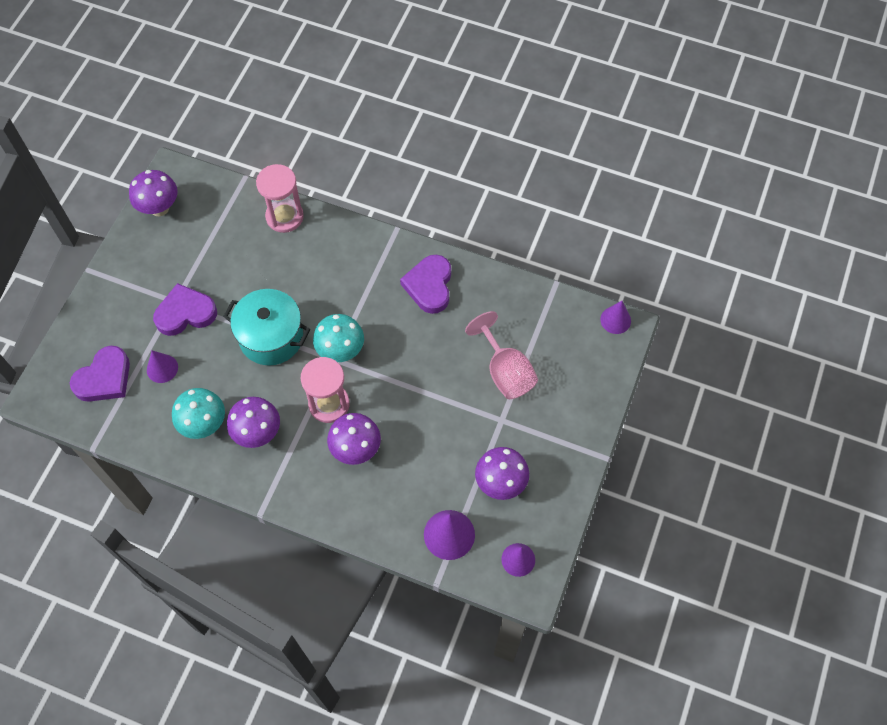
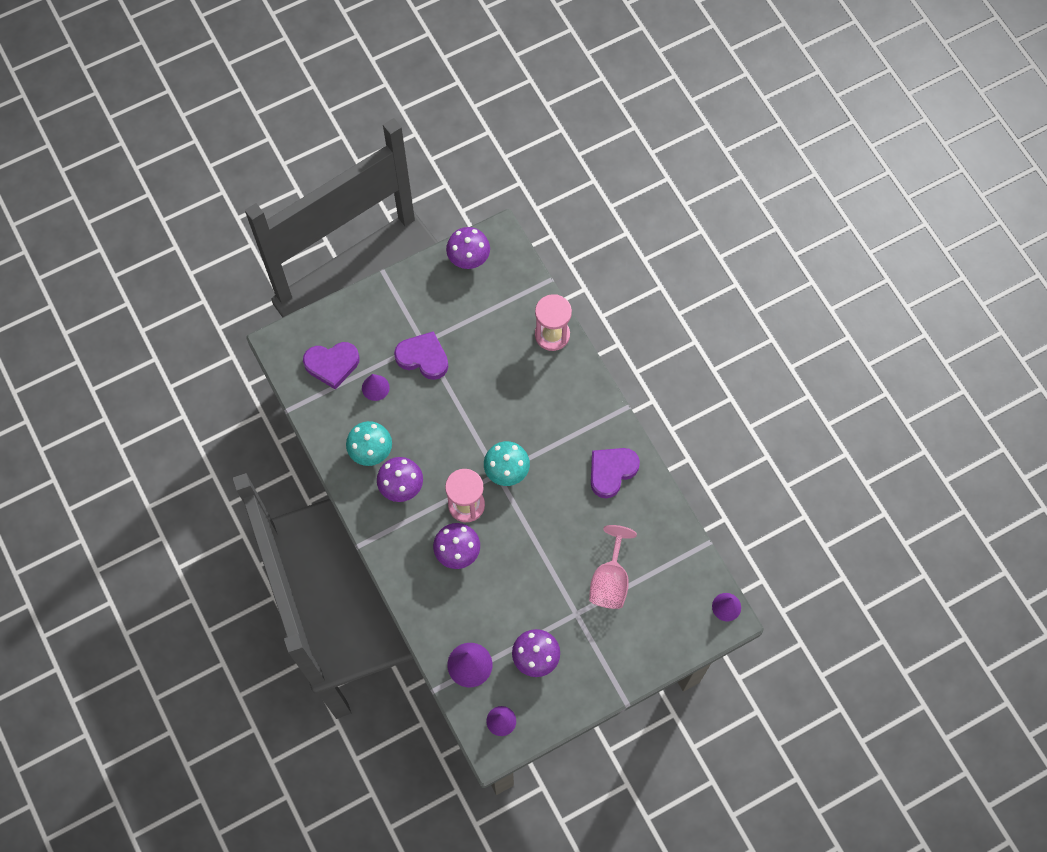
camera: 40 degrees right, 5 degrees up
(271, 337) = (467, 423): turquoise pot -> none

